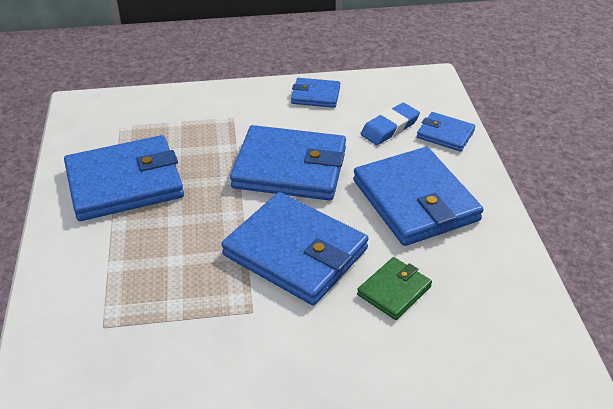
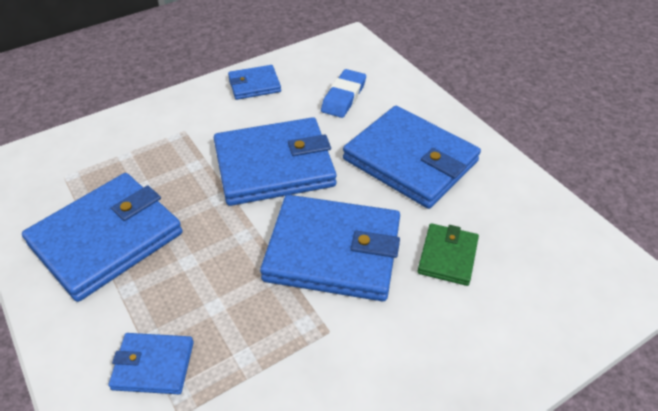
camera: 25 degrees left, 5 degrees up
(445, 134) = (396, 89): blue wallet -> blue wallet (153, 365)

